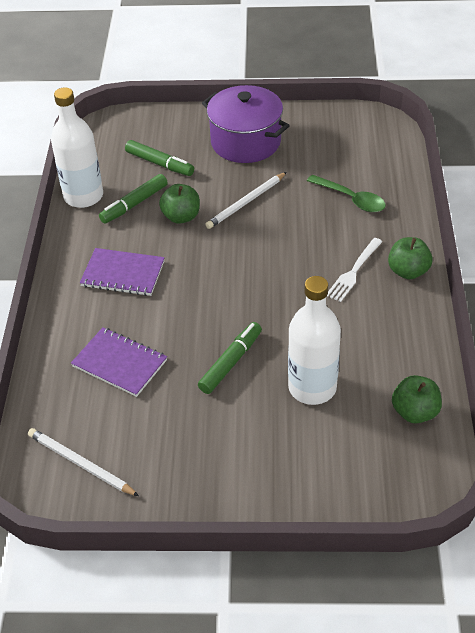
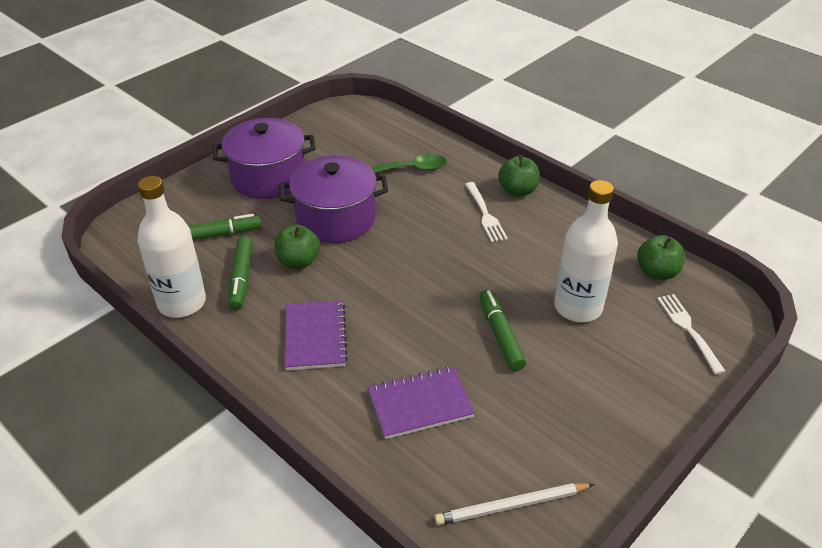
camera: 50 degrees left, 5 degrees down
(123, 274) = (315, 337): purple notebook -> purple notebook turned 60 degrees counterclockwise
(246, 202) = (336, 218): white pencil -> purple pot
(367, 469) = (688, 330): none -> white fork

